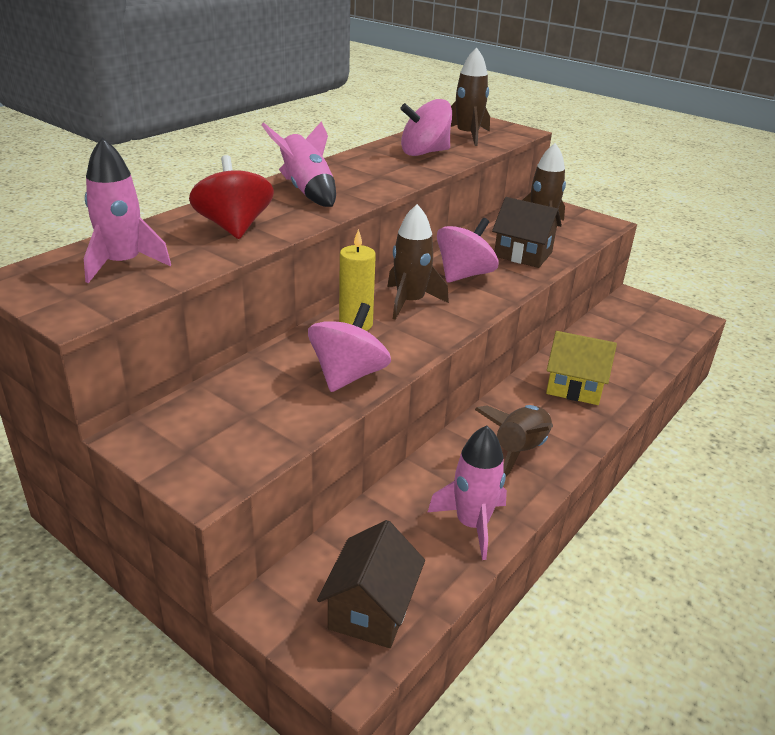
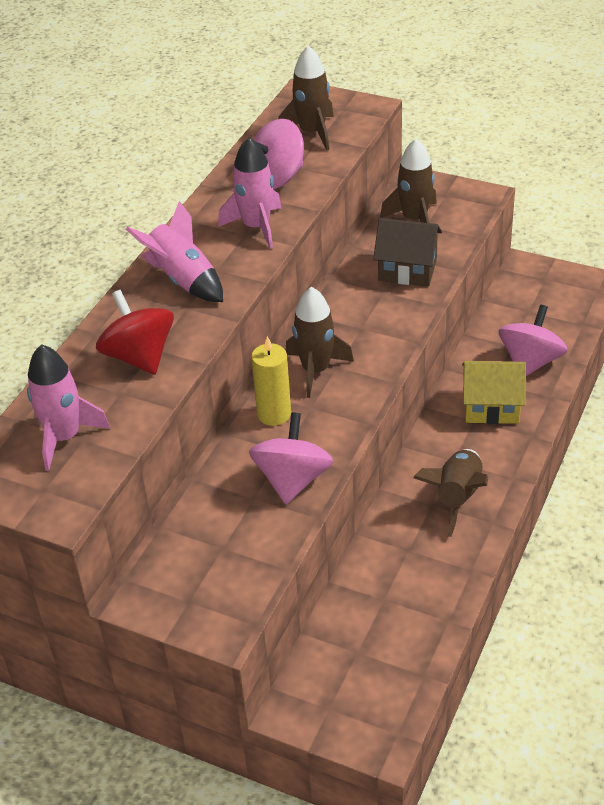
camera: 10 degrees left, 10 degrees up
(371, 609) = (377, 689): brown house -> none
(464, 275) = (356, 317): pink spinning top -> pink spinning top (530, 362)
(472, 524) = (436, 586): pink rocket -> pink rocket (256, 227)

